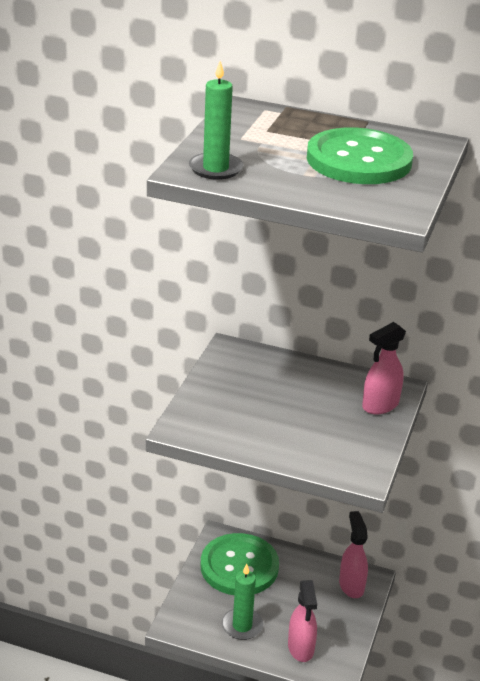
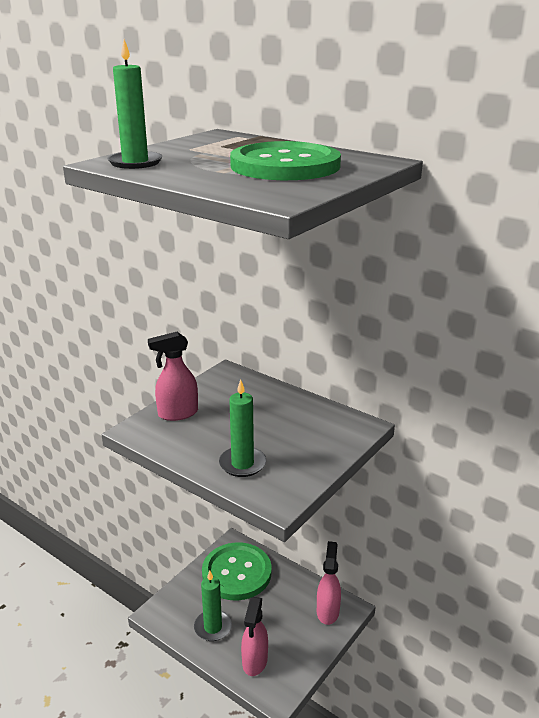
camera: 20 degrees right, 5 degrees down
(310, 446) = (242, 464): none -> green candle
(380, 405) = (334, 438): pink spray bottle -> pink spray bottle (177, 414)

